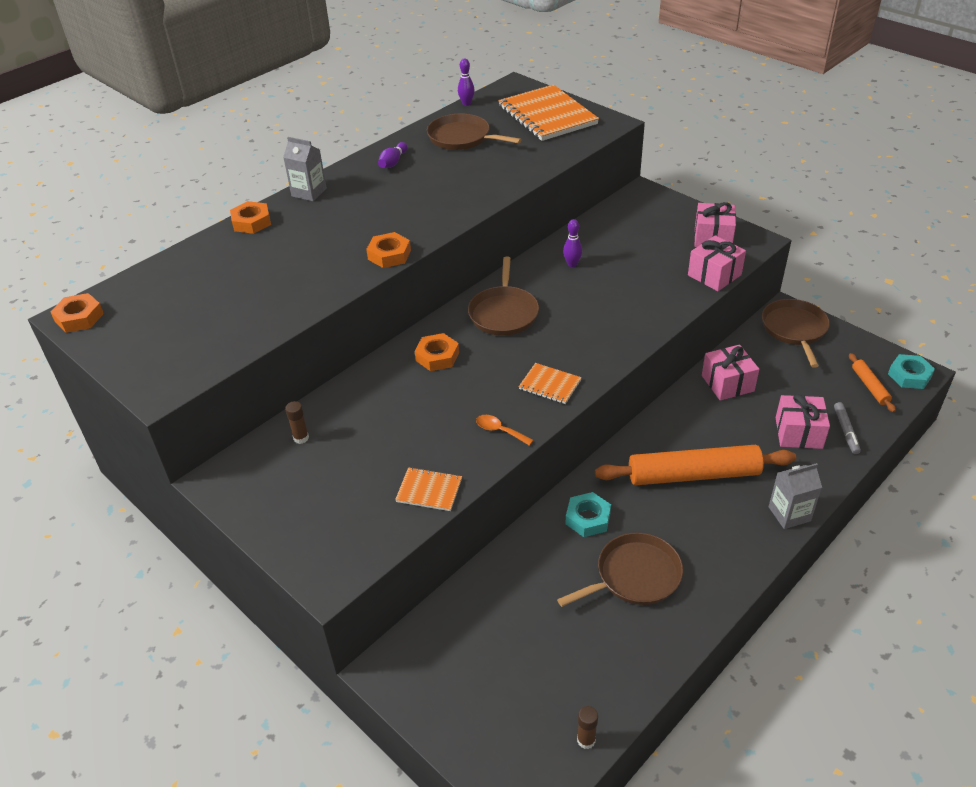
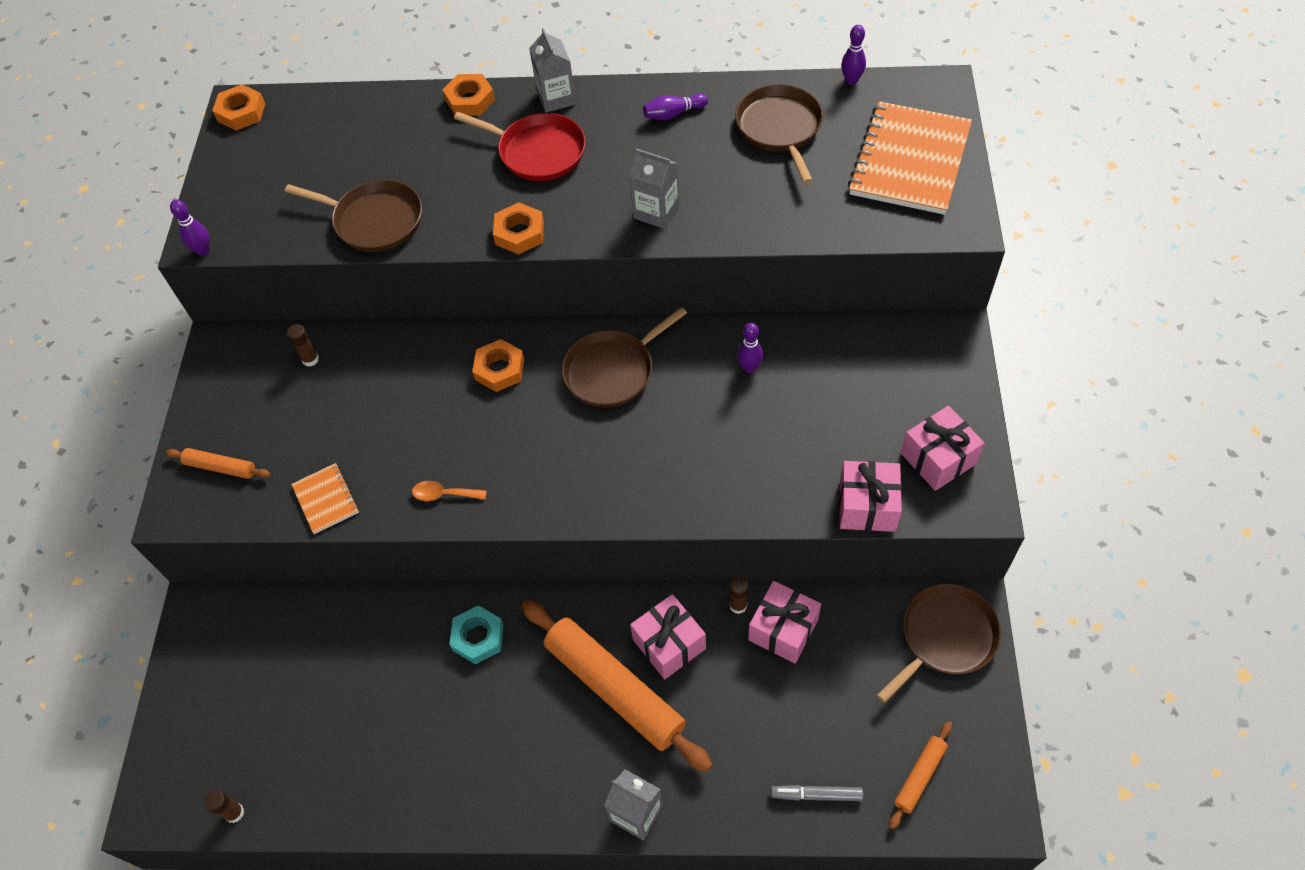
camera: 50 degrees right, 15 degrees up
(172, 394) = (203, 250): none -> purple bowling pin
(326, 534) = (220, 467): none -> orange rolling pin
(338, 218) = (538, 151): none -> red pan
(453, 202) = (656, 212): none -> grey carton
(499, 431) = (444, 494): orange spoon -> orange spoon turned 75 degrees counterclockwise
(550, 385) = (542, 487): orange notebook -> none
(634, 575) = (440, 726): brown pan -> brown pan (374, 220)
(692, 391) = (738, 605): none -> brown glue stick
(798, 433) = (768, 748): pink gift -> pink gift (669, 644)
(846, 431) = (816, 795): grey marker -> grey marker turned 45 degrees clockwise
(909, 375) = (983, 809): turquoise nut -> none

